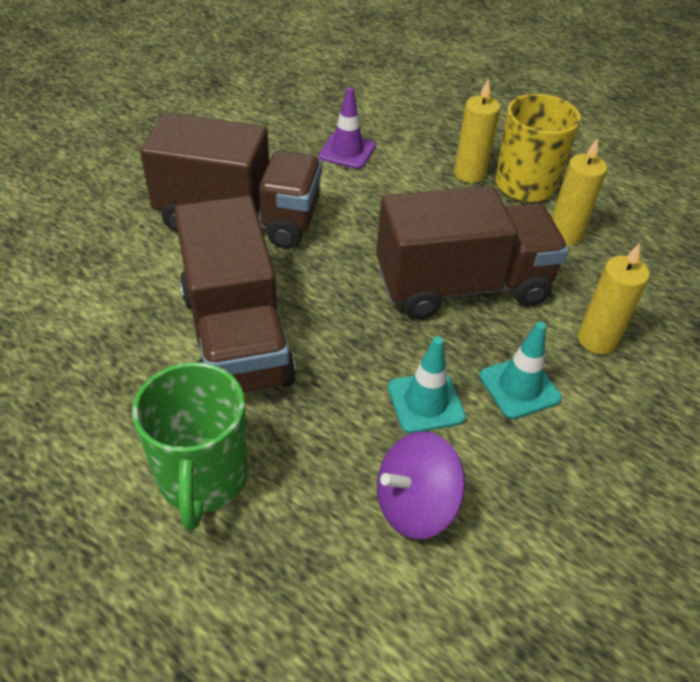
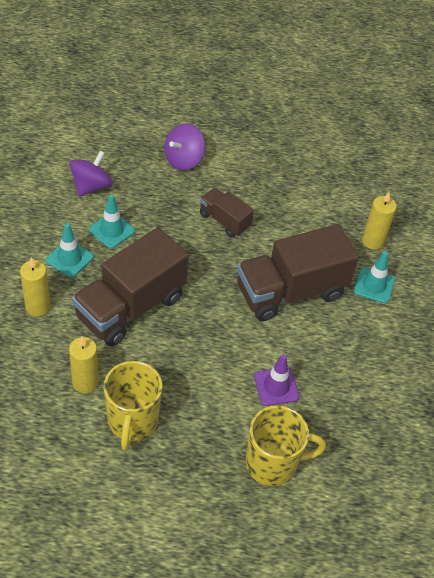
camera: 145 degrees right, 5 degrees up
(133, 183) = (374, 285): none -> turquoise traffic cone
(202, 479) = (183, 159): green mug -> purple spinning top
(236, 337) = (224, 221): brown truck -> brown truck, size x0.51
(403, 108) = (273, 463): none -> yellow mug
(469, 174) = (178, 410): yellow candle -> yellow candle (373, 241)

